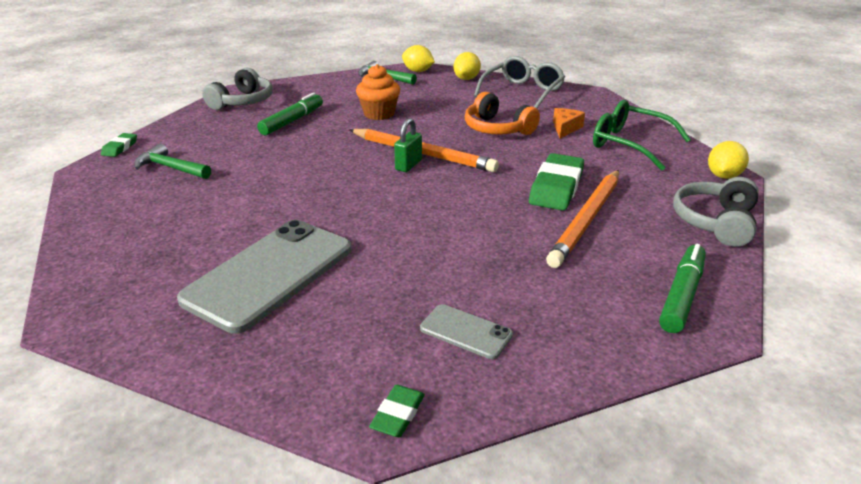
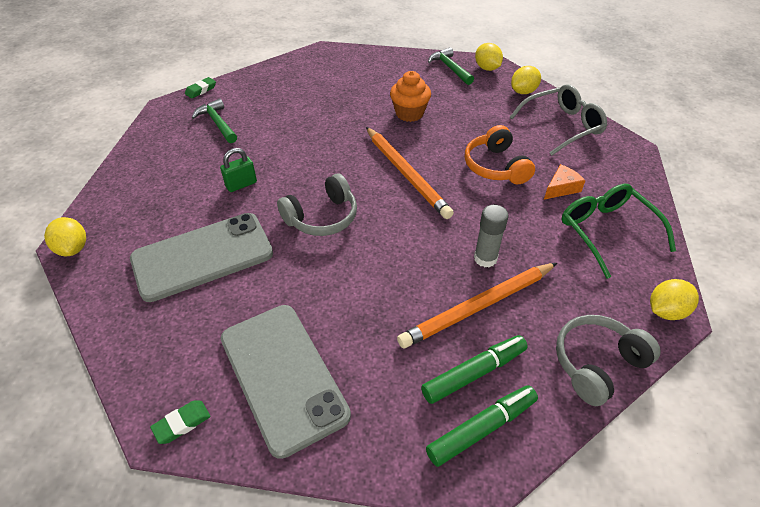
camera: 30 degrees right, 15 degrees up
(81, 322) = (73, 248): none -> yellow lemon
(243, 102) = (316, 65): grey headphones -> grey headphones (322, 217)
(292, 121) = (336, 100): green marker -> green marker (474, 373)
(408, 165) = (384, 183): green padlock -> green padlock (241, 184)
(466, 331) = (283, 376): grey phone -> grey phone, size x2.18
(556, 187) = (485, 258): green eraser -> grey glue stick

